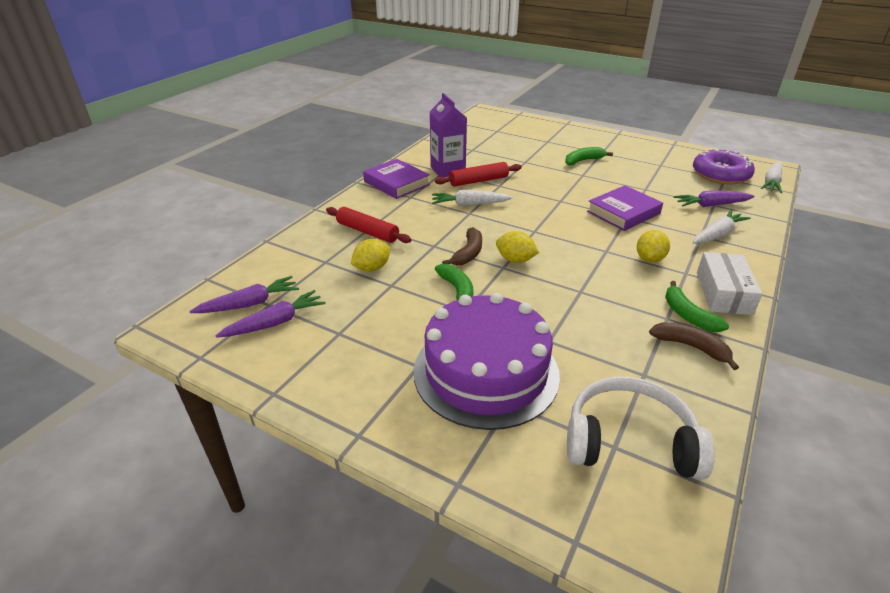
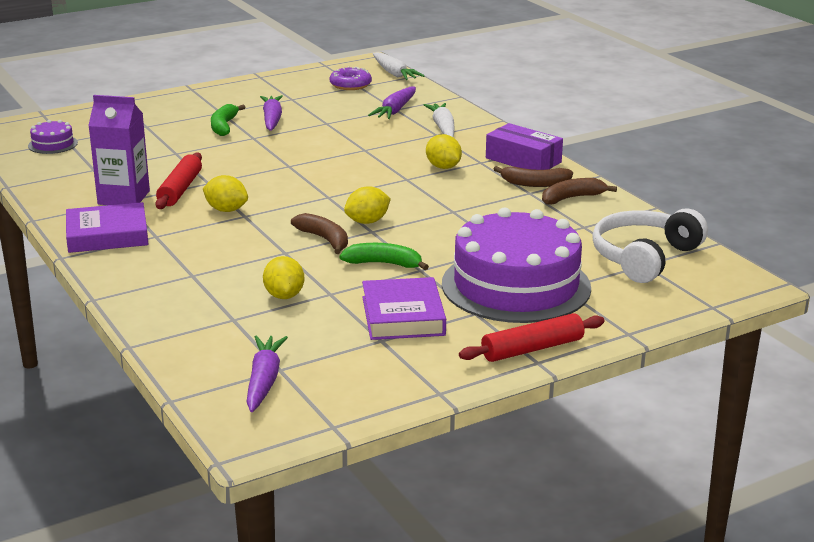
camera: 60 degrees left, 10 degrees down
(275, 323) = (321, 371): purple carrot -> purple carrot (272, 119)
(367, 232) = (202, 280): red rolling pin -> red rolling pin (532, 349)
(469, 204) = (226, 210): white carrot -> yellow lemon
(487, 129) = (53, 144): none -> purple cake
(623, 212) = (354, 148): purple book -> purple book (403, 316)
(687, 315) = (534, 184): green banana -> brown banana
(720, 175) = (350, 85): purple donut -> purple donut, size x0.63
(723, 293) = (523, 160): white box -> purple box

